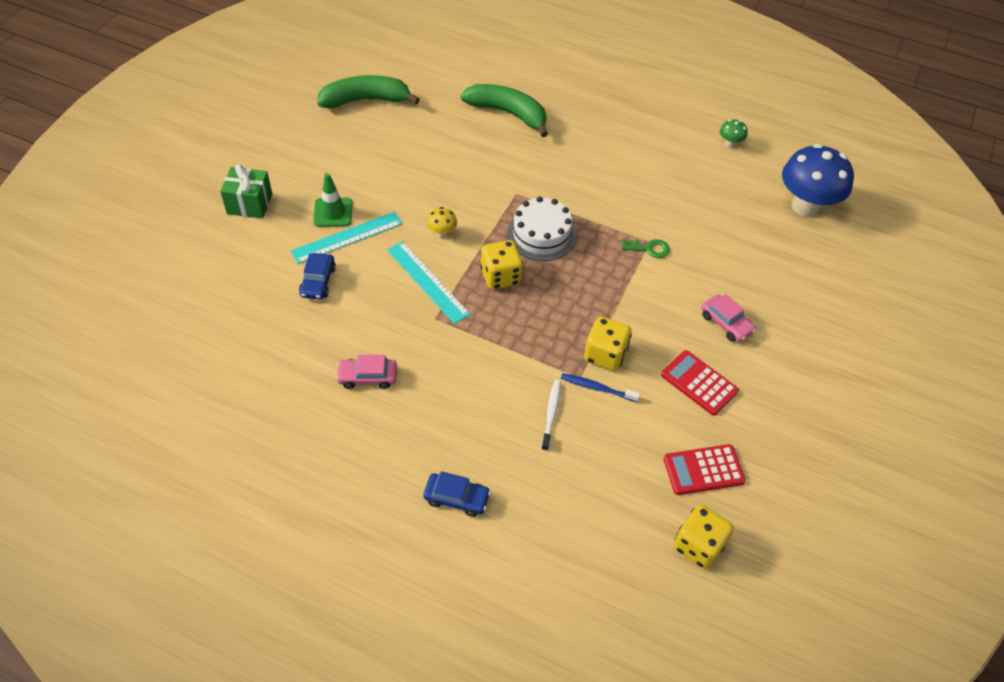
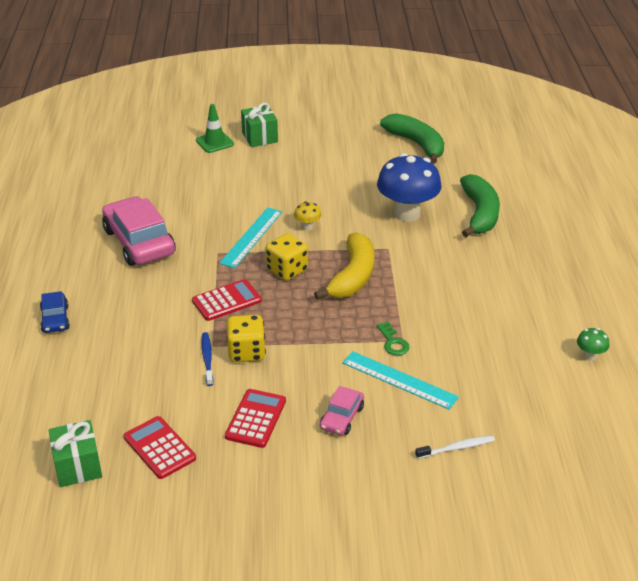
camera: 65 degrees right, 15 degrees down
(318, 281) = (211, 190): blue car -> none
(333, 212) = (283, 172): green traffic cone -> green traffic cone (214, 142)
(347, 237) = (264, 187): turquoise ruler -> turquoise ruler (399, 380)
(367, 377) = (139, 242): pink car -> pink car, size x2.01
(519, 340) = (226, 301): none -> red calculator
(541, 235) = (353, 276): white cake -> yellow banana
(551, 414) = (163, 341): white toothbrush -> white toothbrush (457, 448)
(698, 546) = (78, 466): yellow dice -> green gift
(805, 206) = (555, 435): blue mushroom -> blue mushroom (407, 214)

